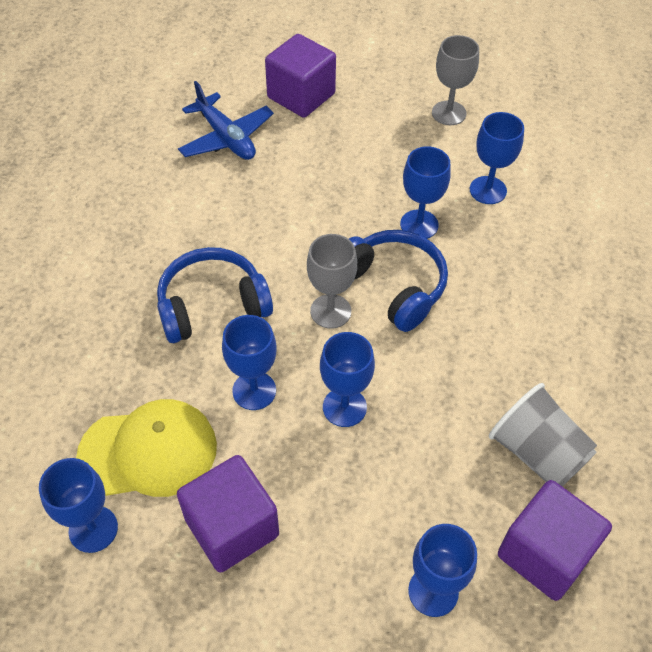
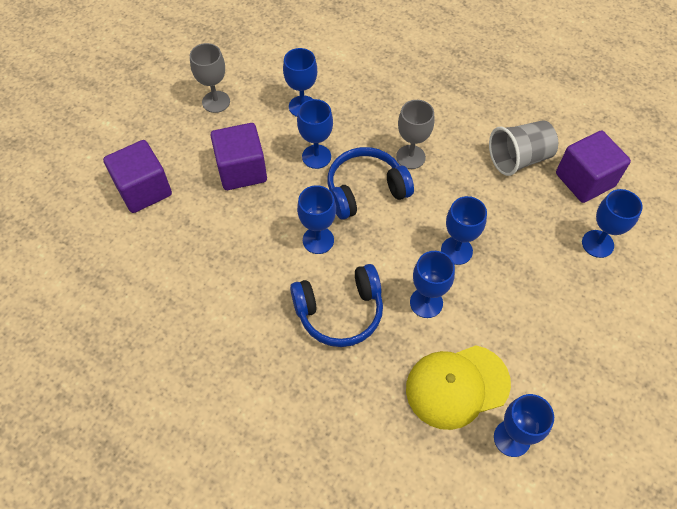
camera: 70 degrees left, 5 degrees up
(148, 451) = (457, 386): yellow cap -> yellow cap turned 120 degrees counterclockwise
(212, 306) = (339, 311): blue headphones -> blue headphones turned 105 degrees counterclockwise
(226, 138) = (164, 257): blue plane -> none
(232, 527) = (531, 345): purple cube -> purple cube (242, 170)
(300, 259) = (318, 240): none -> blue goblet
(330, 311) = (373, 235): grey goblet -> grey goblet (410, 157)

